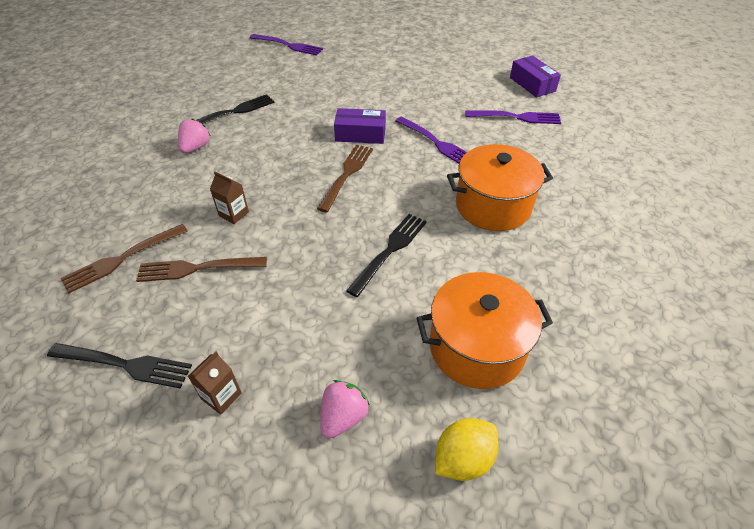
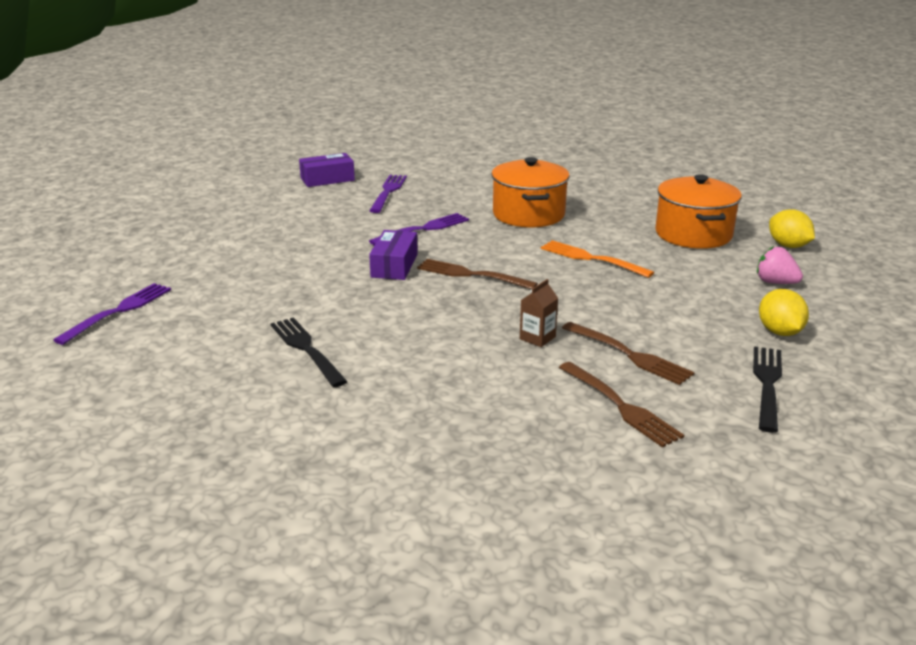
camera: 85 degrees left, 20 degrees down
(195, 147) = (391, 373): pink strawberry -> none
(197, 268) = (629, 354): brown fork -> brown fork turned 45 degrees counterclockwise
(221, 396) = (779, 332): brown carton -> yellow lemon
(390, 251) = (592, 259): black fork -> orange fork

